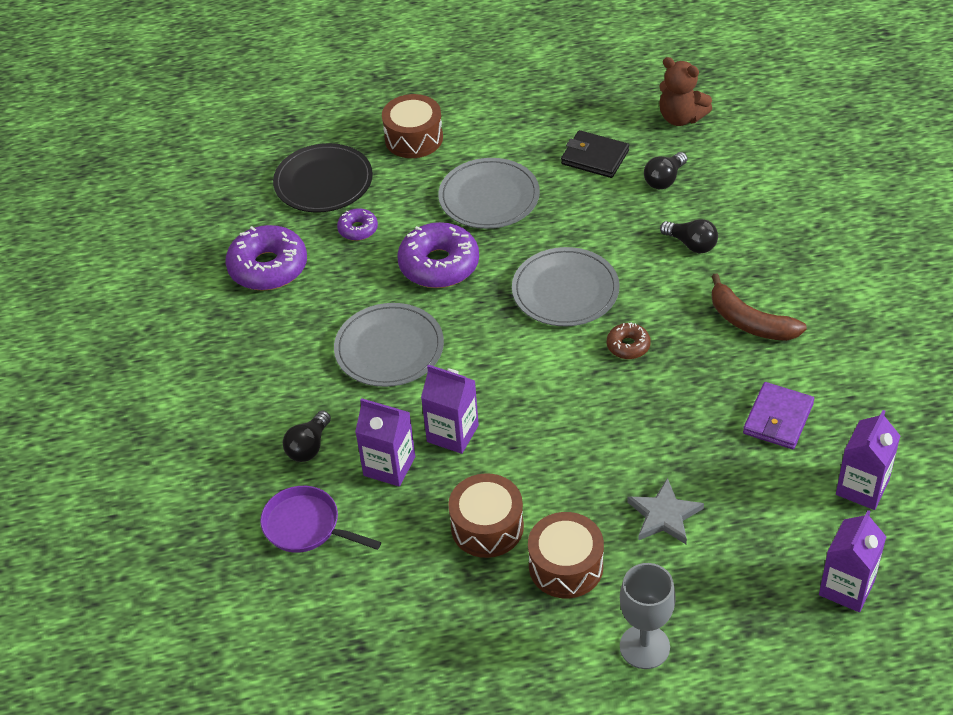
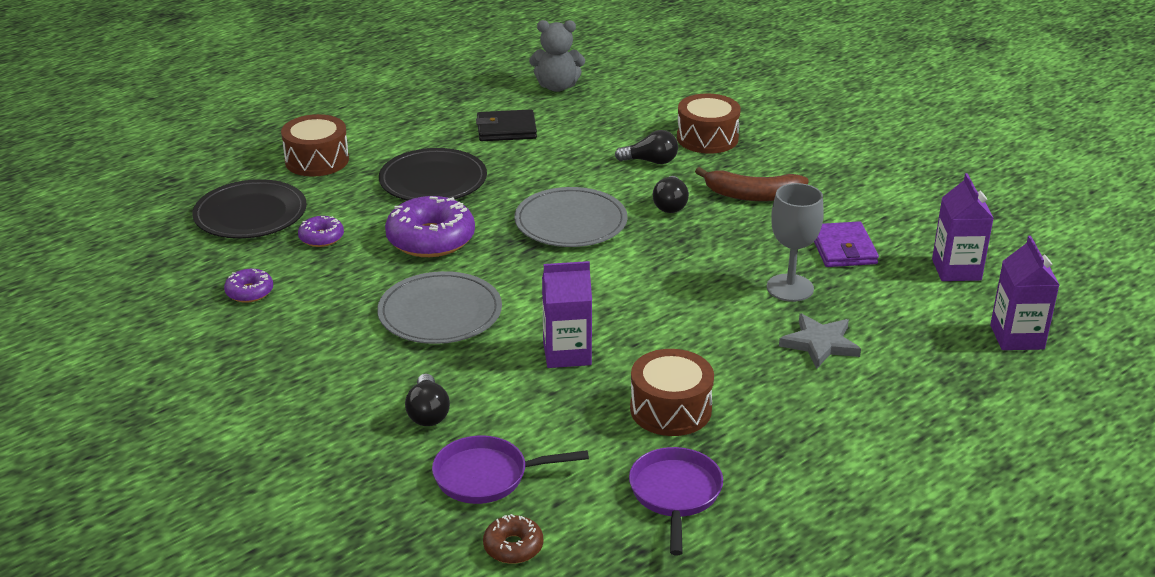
camera: 35 degrees left, 15 degrees down
(268, 267) = (249, 292): purple donut -> purple donut, size x0.51
(389, 466) = (528, 399): purple carton -> none
(425, 610) = (675, 494): none -> purple pan
(489, 197) = (433, 180): grey plate -> black plate
(566, 566) = (773, 411): brown drum -> brown drum (707, 138)
(628, 346) = (666, 241): brown donut -> brown donut (513, 547)
(644, 647) = (903, 441): grey goblet -> grey goblet (790, 288)
(664, 179) = (583, 127): black light bulb -> black light bulb (670, 205)
(681, 118) = (557, 87): brown teddy bear -> grey teddy bear

